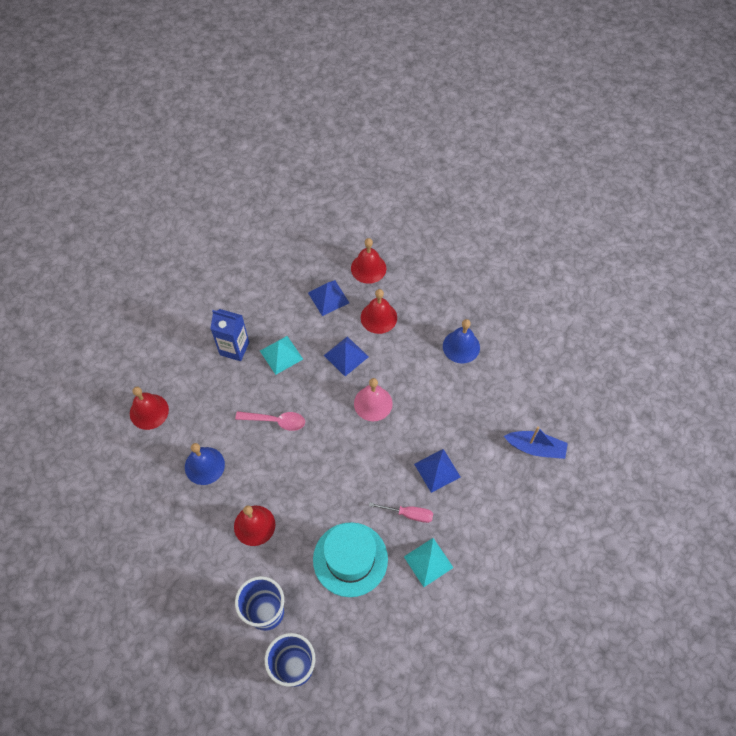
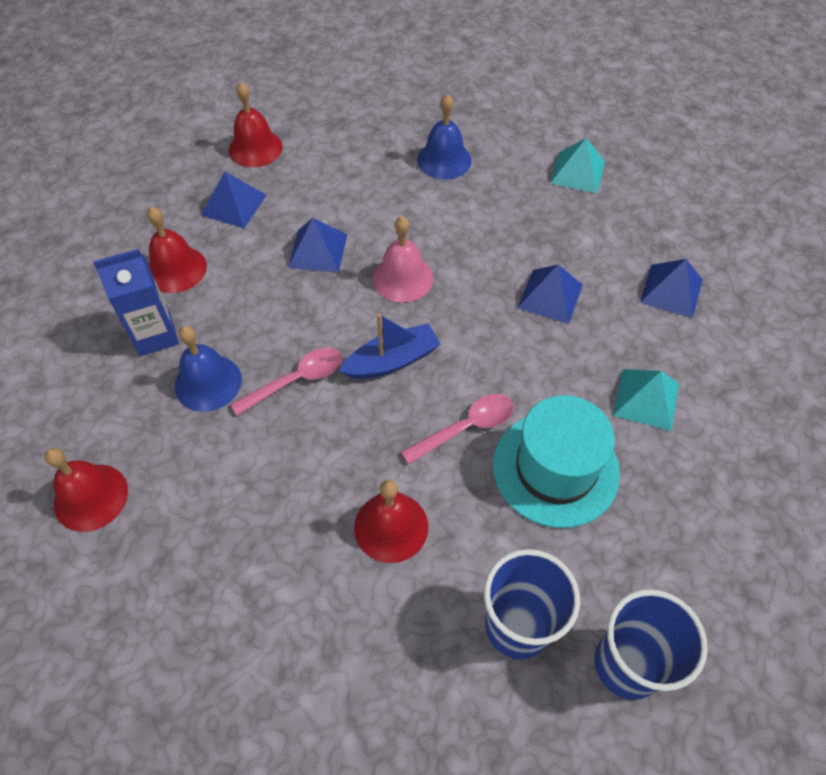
camera: 40 degrees left, 5 degrees down
(204, 465) = (245, 505): blue bell -> blue bell (208, 382)
(281, 355) = (230, 301): turquoise pyramid -> turquoise pyramid (577, 172)
(329, 506) = (466, 427): none -> pink spoon
(378, 317) = (318, 188): red bell -> red bell (176, 269)
(409, 514) = (569, 365): pink screwdriver -> none
(504, 517) = (671, 290): none -> blue pyramid
(535, 448) = (626, 204): blue boat -> blue boat (392, 361)

